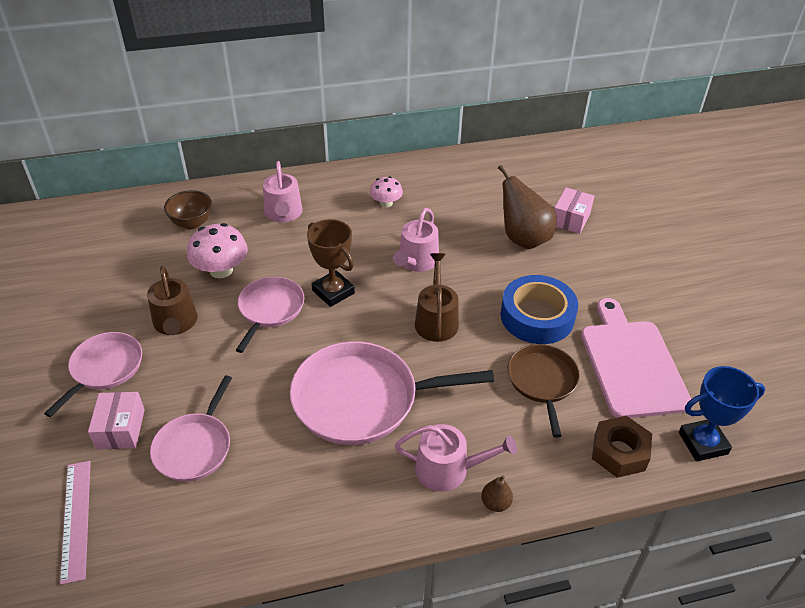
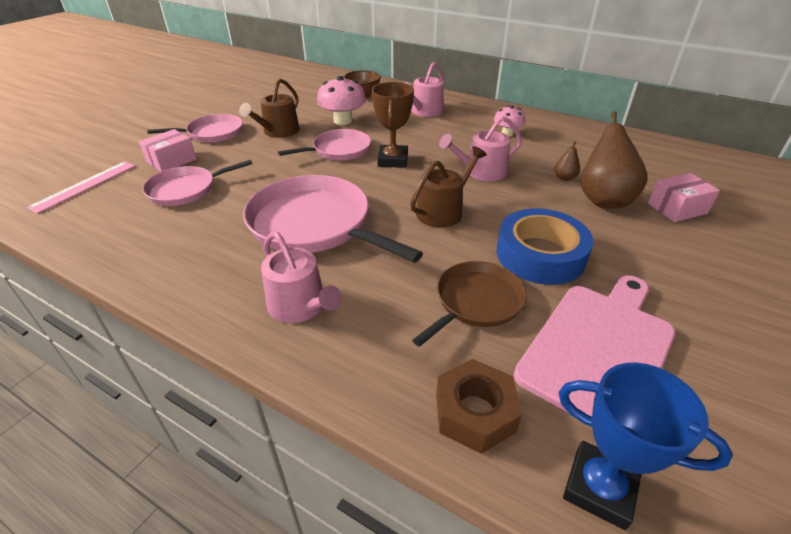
camera: 45 degrees right, 5 degrees down
(495, 503) = (296, 358): brown pear -> brown pear (564, 178)

